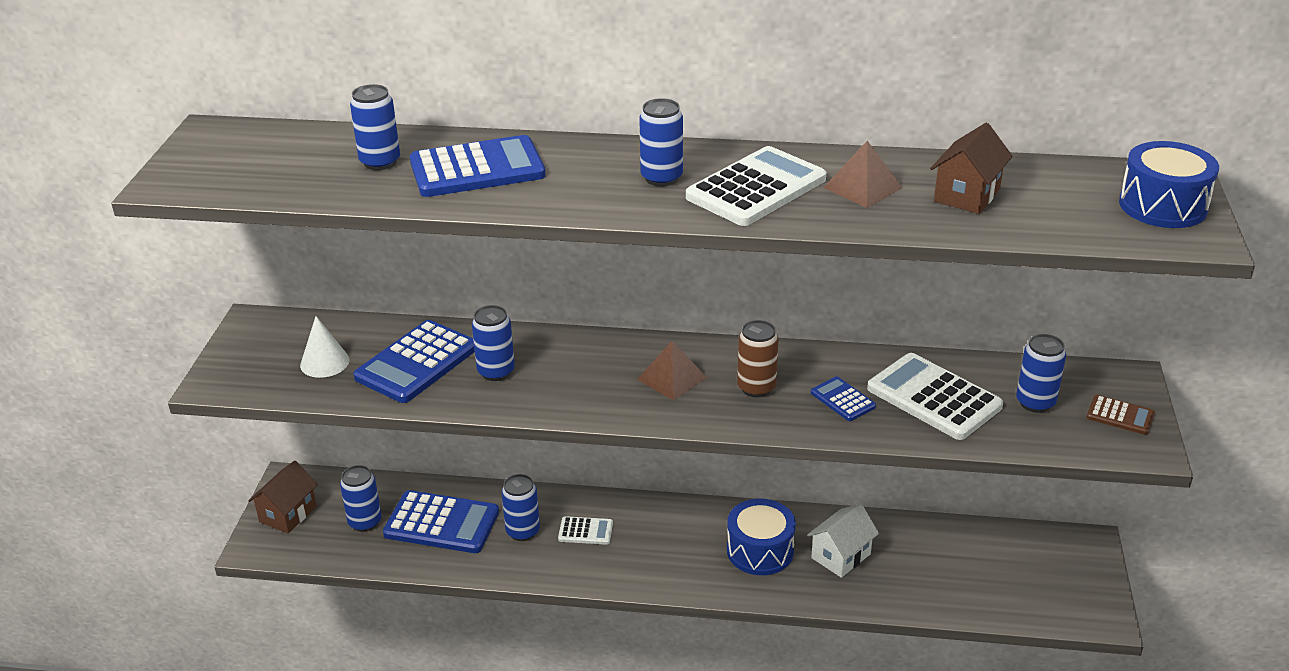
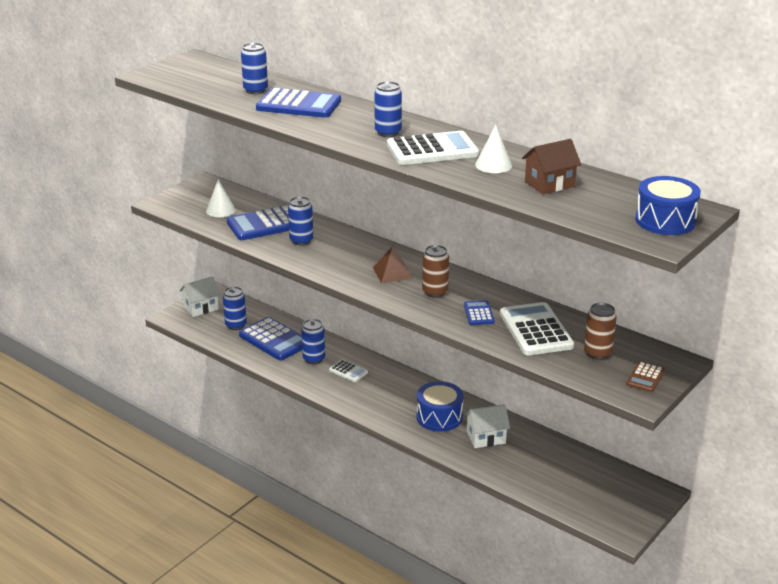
camera: 30 degrees right, 5 degrees down
(288, 514) = (201, 308): brown house -> white house
(863, 187) = (493, 165): brown pyramid -> white cone
(1035, 403) = (597, 353): blue can -> brown can
(1120, 416) = (645, 377): brown calculator -> brown calculator turned 60 degrees clockwise

